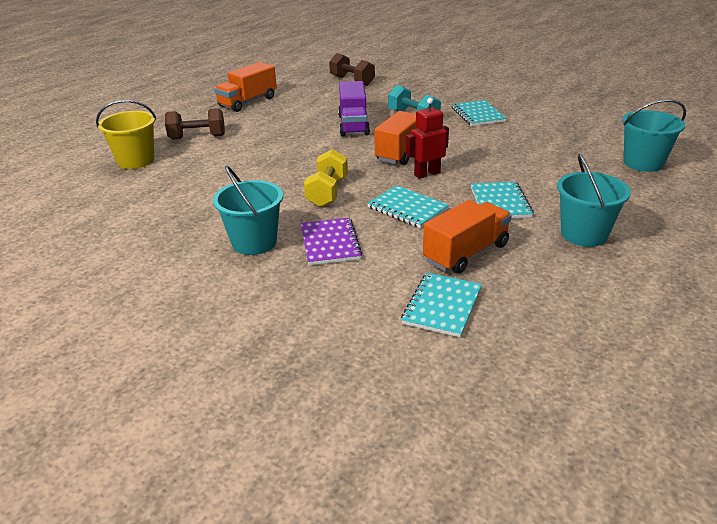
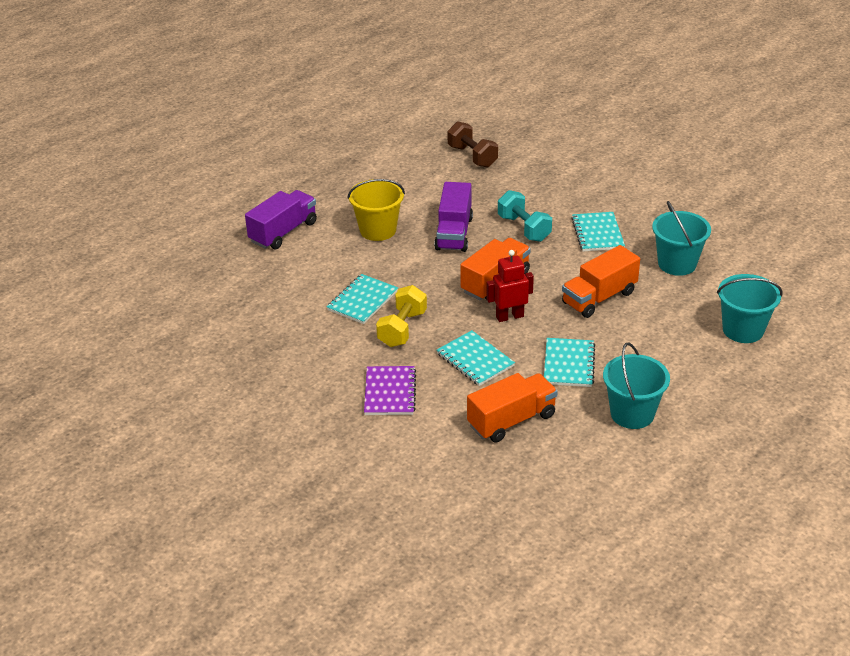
camera: 10 degrees right, 5 degrees up
(136, 160) = (217, 260): yellow bucket -> yellow bucket (378, 230)
(197, 137) = (283, 232): brown dumbbell -> purple truck
(248, 102) = (345, 180): orange truck -> orange truck (599, 298)
(254, 242) = (320, 382): turquoise bucket -> turquoise bucket (677, 264)
(442, 306) = (469, 473): turquoise notebook -> turquoise notebook (362, 301)

